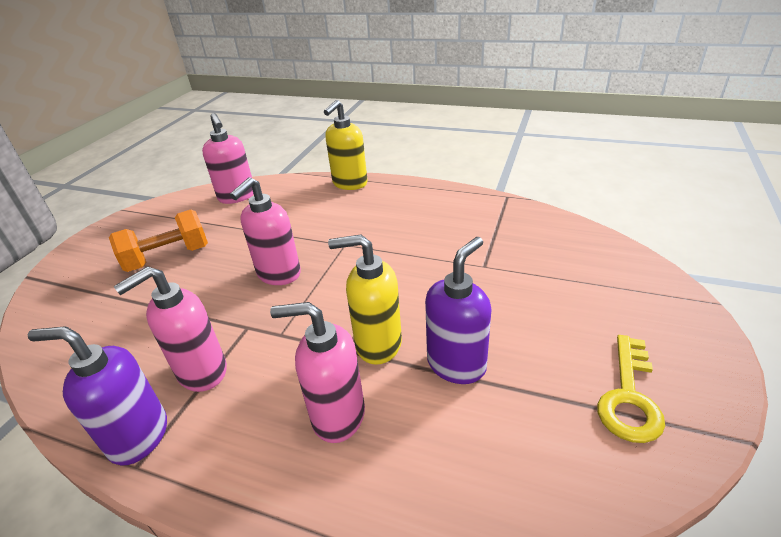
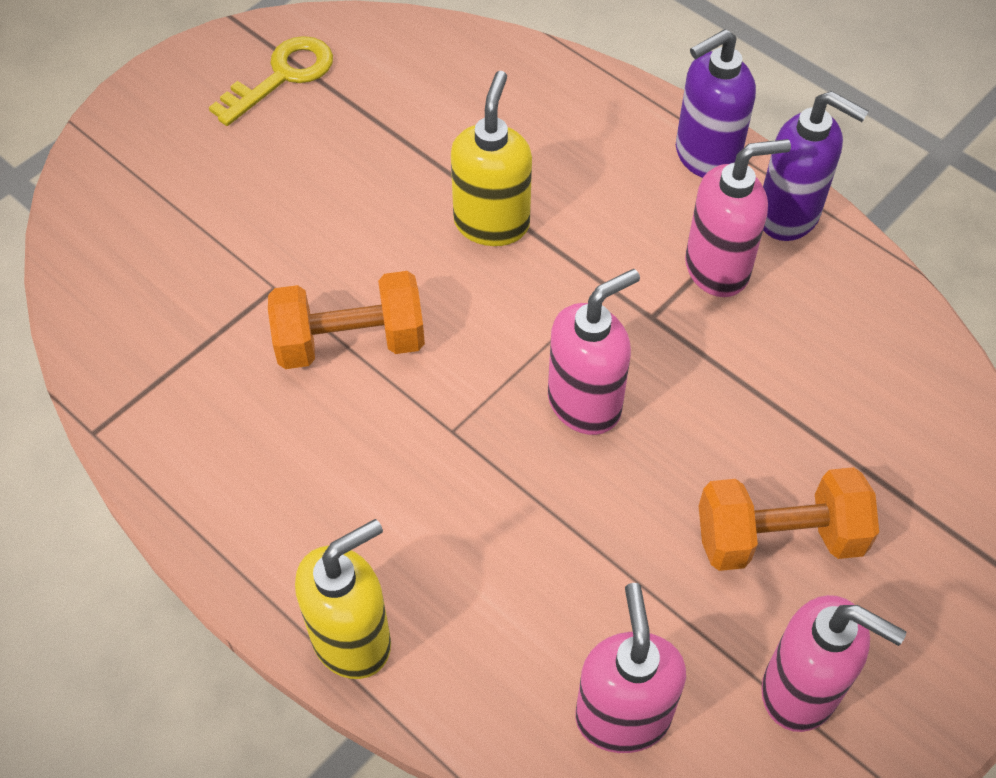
camera: 160 degrees left, 20 degrees up
(337, 416) = (572, 161): pink soap dispenser -> pink soap dispenser (801, 690)
(377, 344) = (492, 223): yellow soap dispenser -> yellow soap dispenser turned 105 degrees counterclockwise
(421, 258) = (350, 342): none -> orange dumbbell
(456, 364) = (418, 166): purple soap dispenser -> purple soap dispenser (705, 156)

